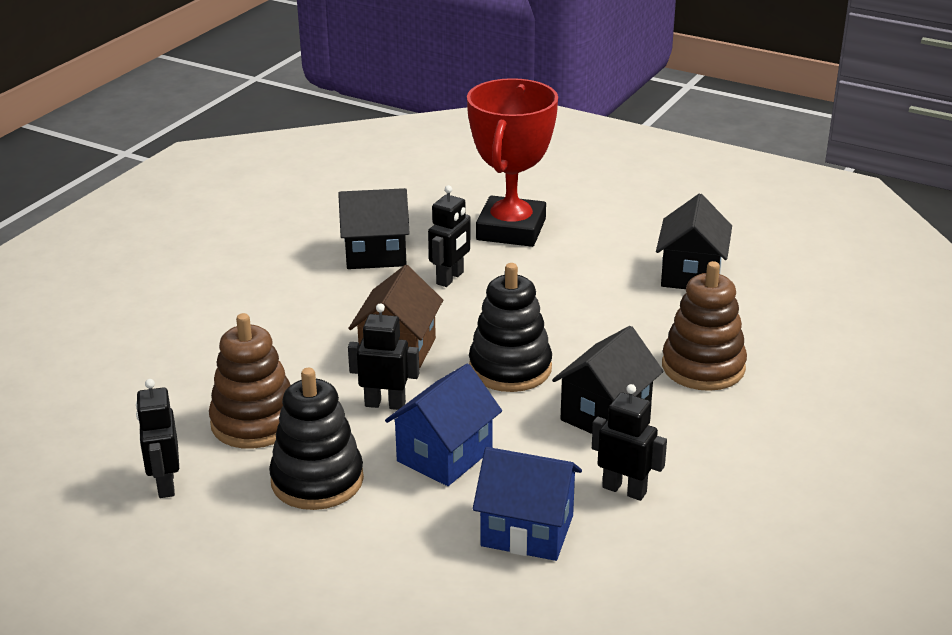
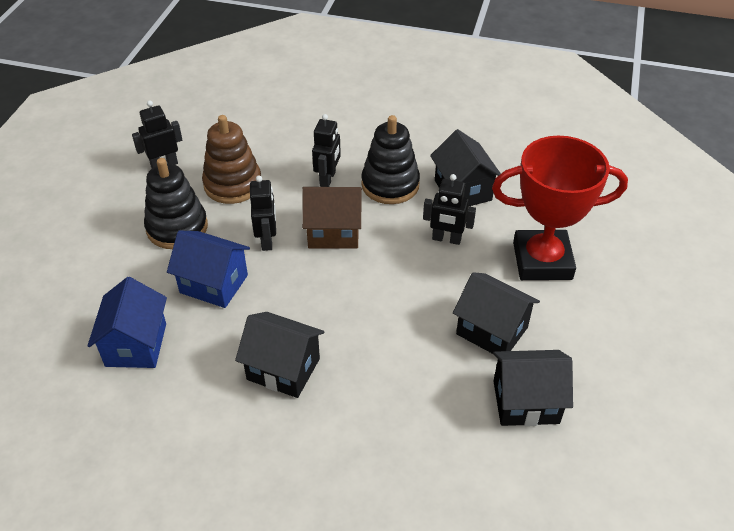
camera: 75 degrees right, 15 degrees up
(510, 368) = (331, 299): black stacking toy -> black stacking toy (390, 185)
(596, 275) = (492, 331): none -> black house
(624, 490) = (189, 395): black robot -> black robot (328, 179)
(703, 367) = (371, 429): brown stacking toy -> none

